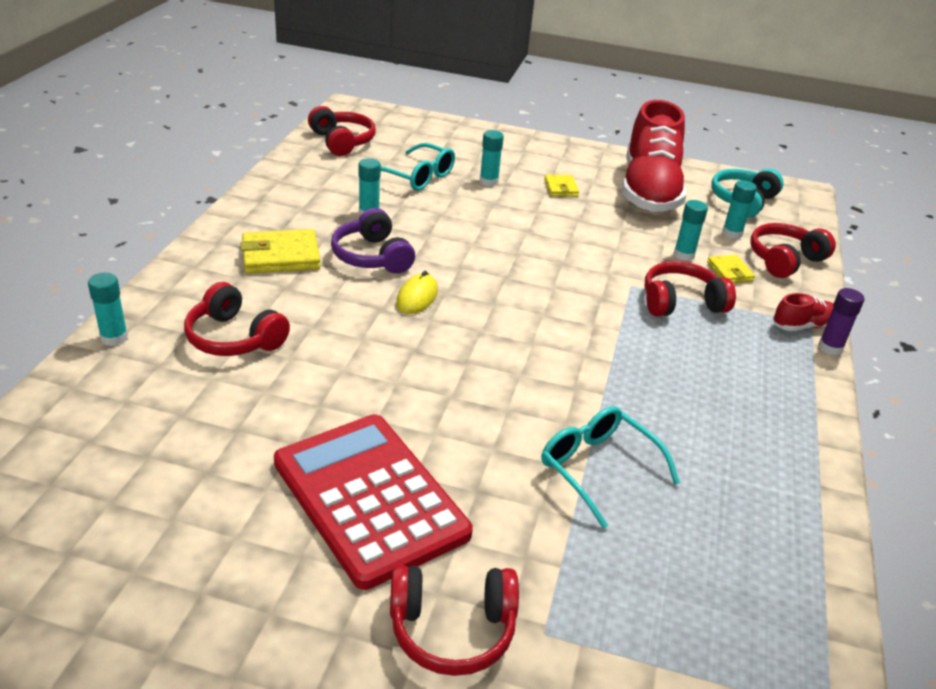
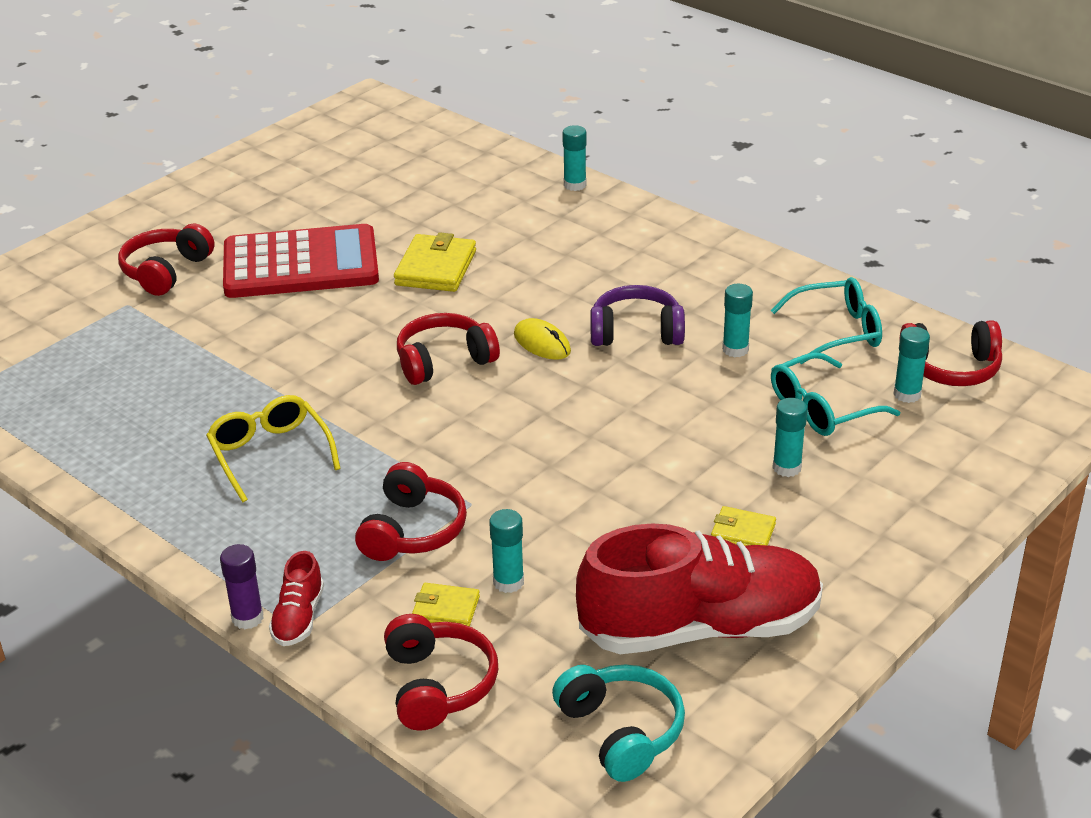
camera: 120 degrees right, 0 degrees up
(234, 338) = (538, 236): red headphones -> red headphones (444, 361)
(280, 256) = (666, 278): yellow wallet -> yellow wallet (436, 268)
(598, 468) = (233, 375): turquoise glasses -> turquoise glasses (837, 331)
(649, 191) = (700, 628): red shoe -> red shoe turned 135 degrees clockwise
(675, 400) = (270, 454): none -> yellow glasses
(732, 233) = (535, 663): turquoise glue stick -> turquoise glue stick (907, 394)

